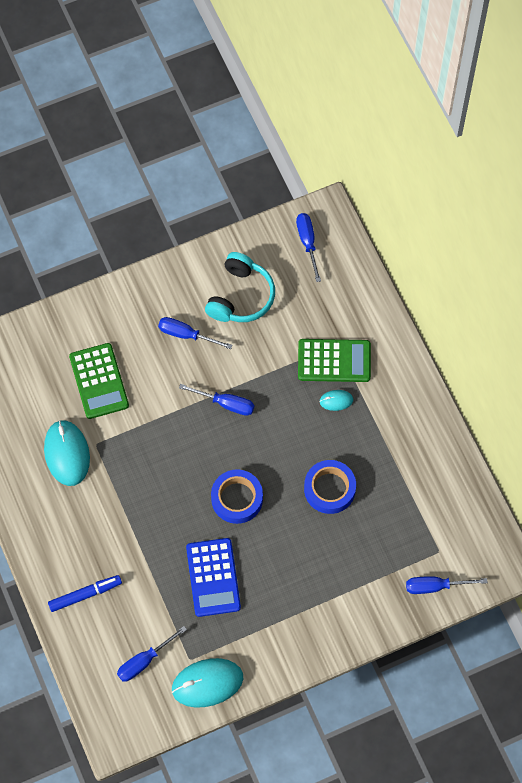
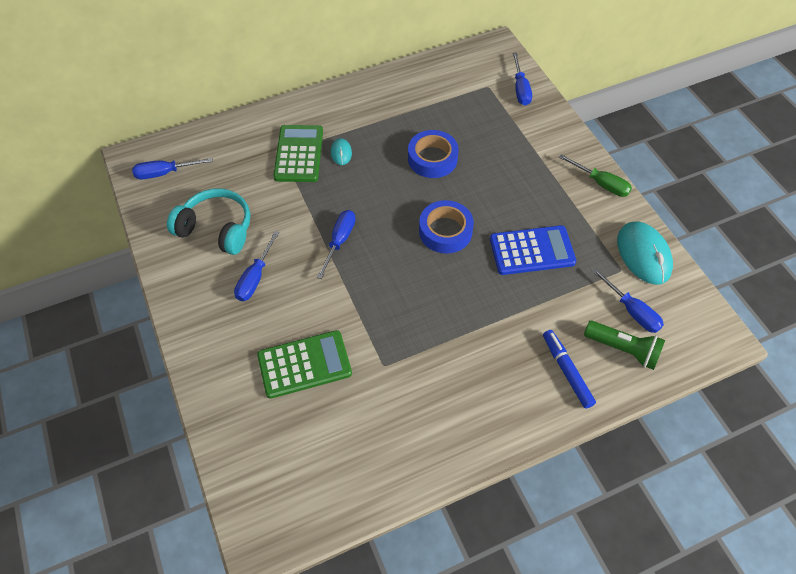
camera: 90 degrees left, 10 degrees down
(67, 454) = (396, 396): turquoise mouse -> none
(105, 646) = (623, 349): none -> green flashlight
(297, 655) = (601, 184): none -> green screwdriver

